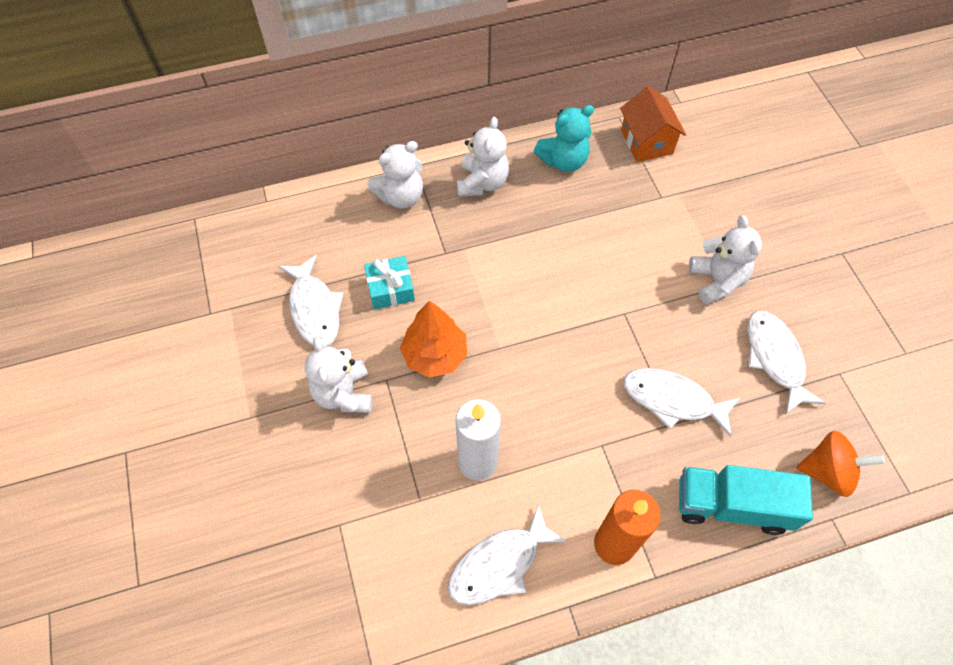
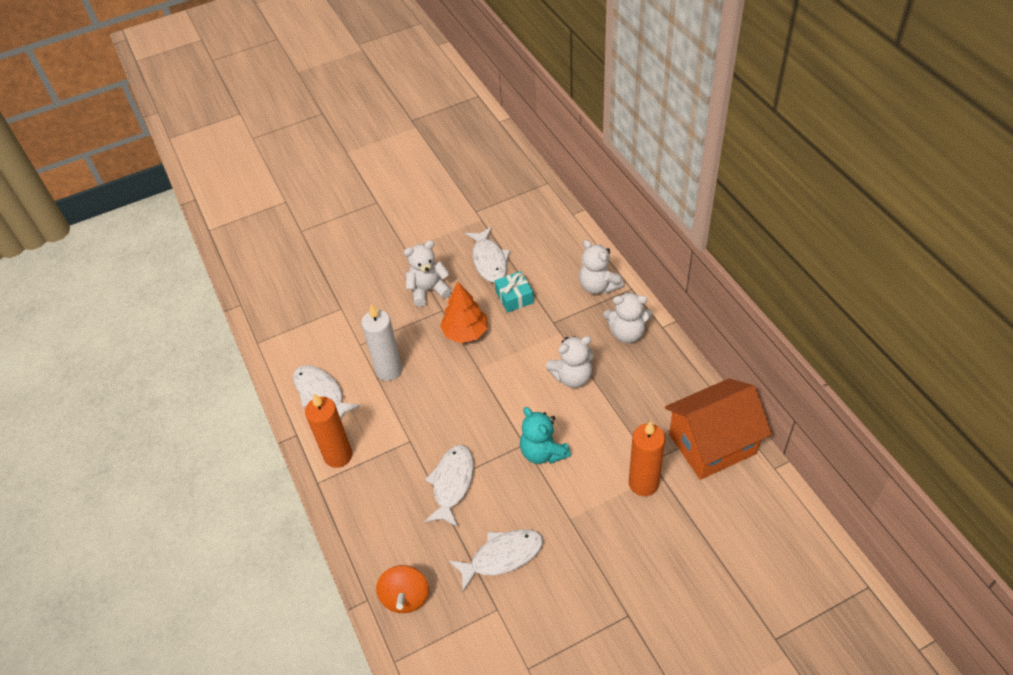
camera: 85 degrees right, 10 degrees down
(314, 309) = (489, 261): white fish -> white fish turned 75 degrees counterclockwise
(563, 161) = (668, 384): turquoise teddy bear -> turquoise teddy bear (543, 452)
(646, 142) = (712, 444): orange house -> orange house, size x1.60
(689, 209) = (643, 483): none -> orange candle
(717, 281) = (571, 509): white teddy bear -> white teddy bear (572, 377)
(732, 505) = (371, 528): turquoise truck -> none

